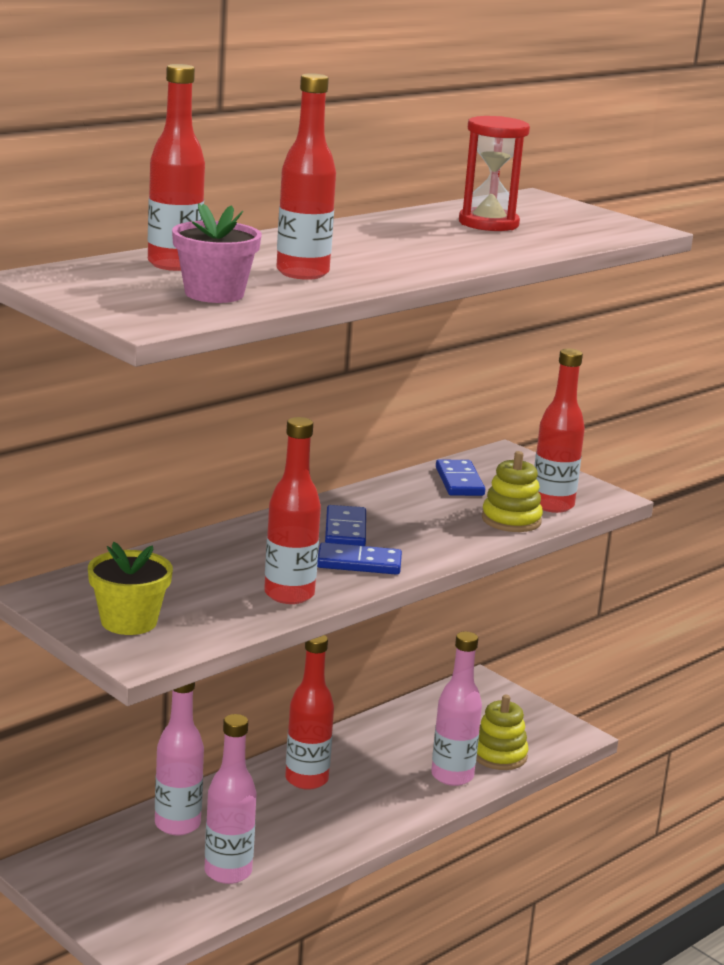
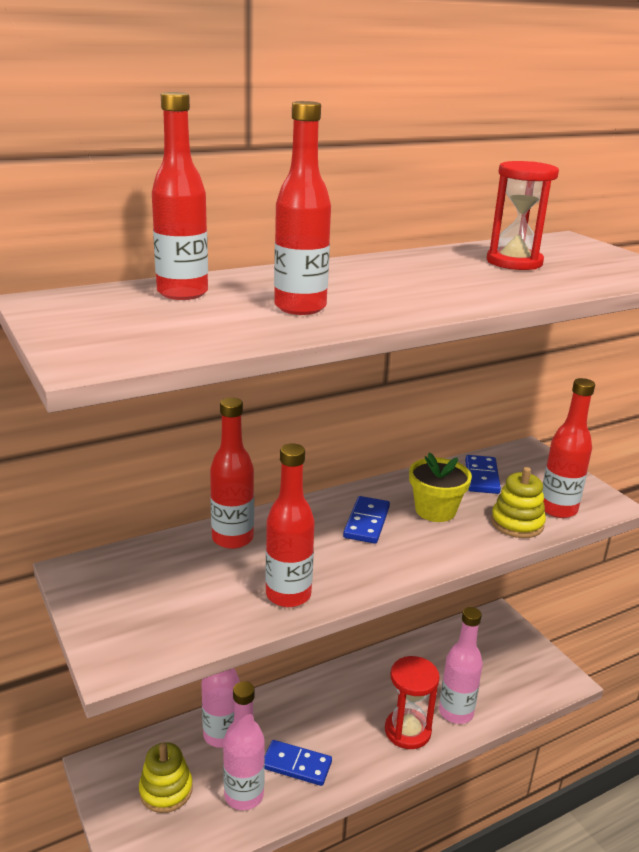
camera: 15 degrees right, 5 degrees up
(129, 622) = (131, 614): yellow flower pot -> yellow flower pot (435, 510)
(214, 294) = (190, 328): pink flower pot -> none
(306, 779) = (337, 700): red bottle -> red bottle (232, 538)
(359, 563) = (365, 562): blue domino -> blue domino (296, 765)
(400, 798) = (407, 731): none -> red hourglass
(499, 755) = (499, 695): yellow stacking toy -> yellow stacking toy (166, 790)

